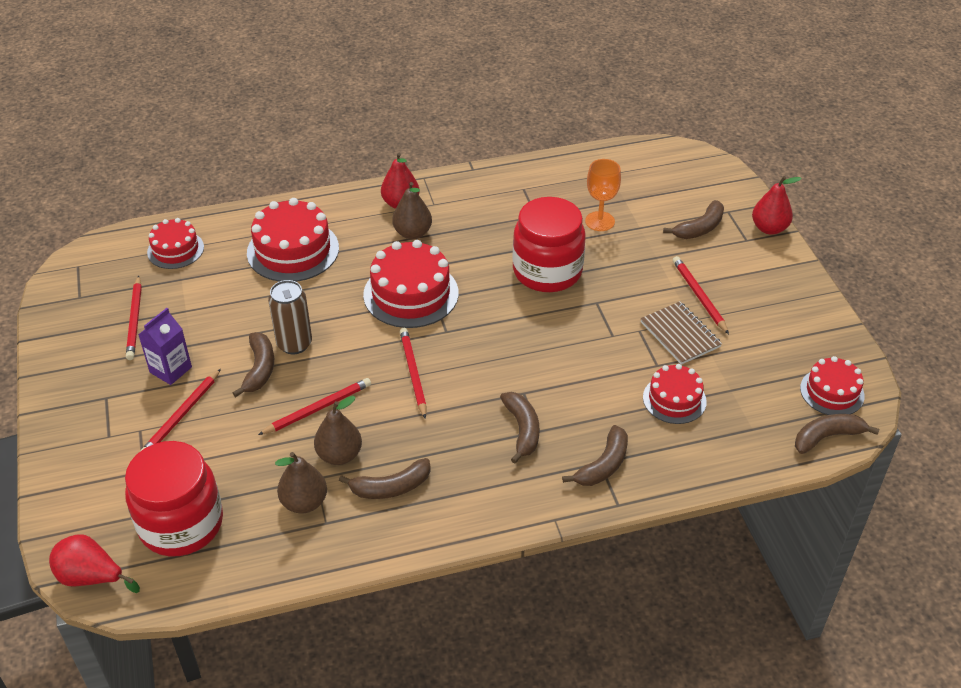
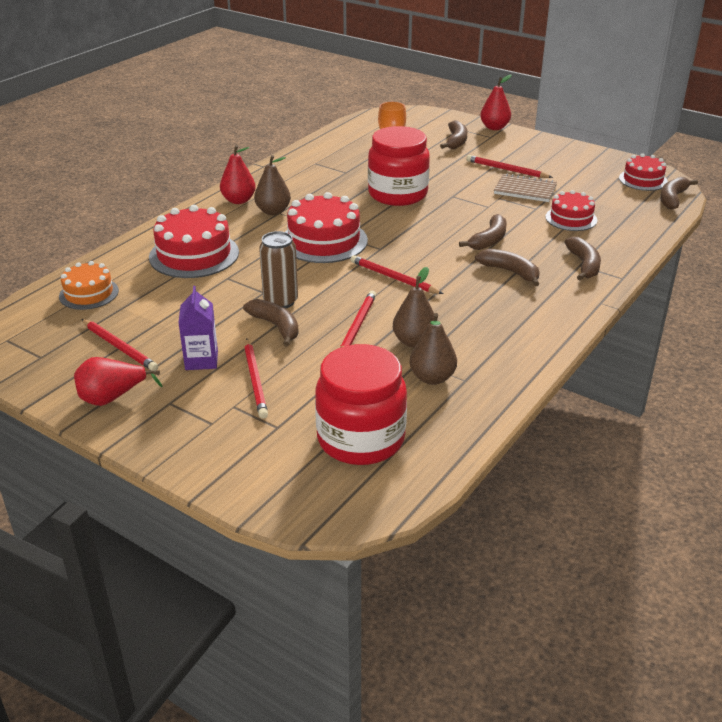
camera: 40 degrees left, 10 degrees down
(91, 577) = (340, 511): red pear -> red pear (112, 398)
(175, 250) = (89, 293): red cake -> orange cake
(391, 487) = (477, 339): brown banana -> brown banana (489, 240)

